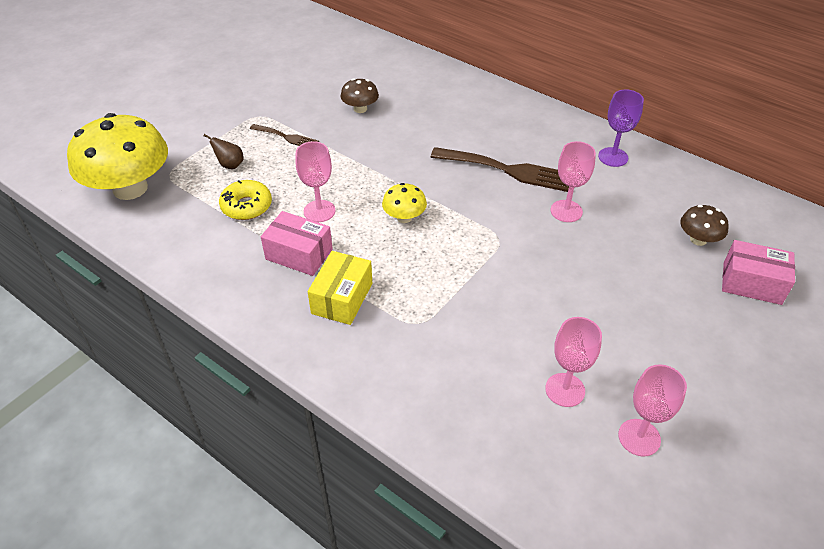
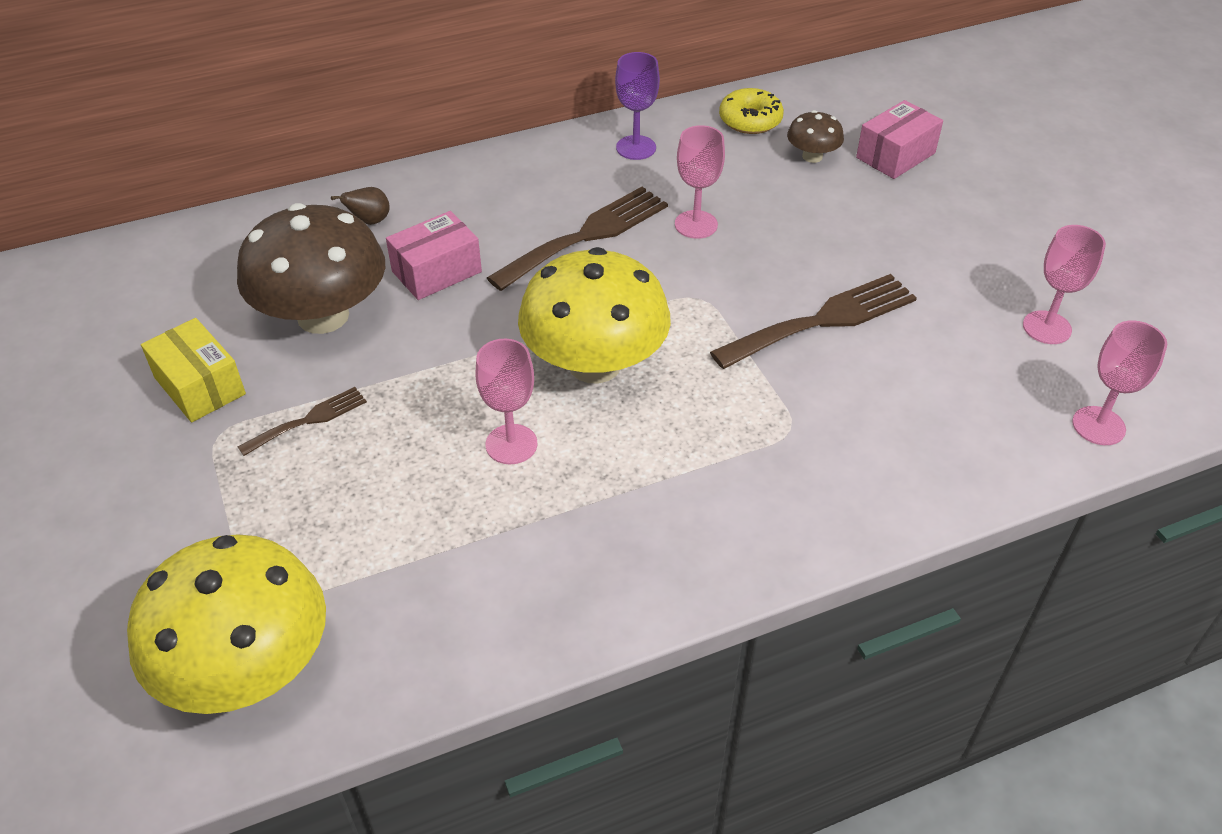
camera: 60 degrees left, 0 degrees up
(230, 165) = (312, 511): brown pear -> brown pear (369, 221)
(246, 206) = (430, 523): yellow donut -> yellow donut (750, 120)
(299, 254) = (583, 498): pink box -> pink box (436, 271)
(342, 298) = (701, 484): yellow box -> yellow box (200, 386)
(360, 109) = (323, 316): brown mushroom -> brown mushroom, size x2.19
(404, 217) = (595, 364): yellow mushroom -> yellow mushroom, size x2.19
(530, 304) = (823, 320): none -> brown fork
(565, 390) = (960, 351): pink goblet -> pink goblet (1098, 426)

